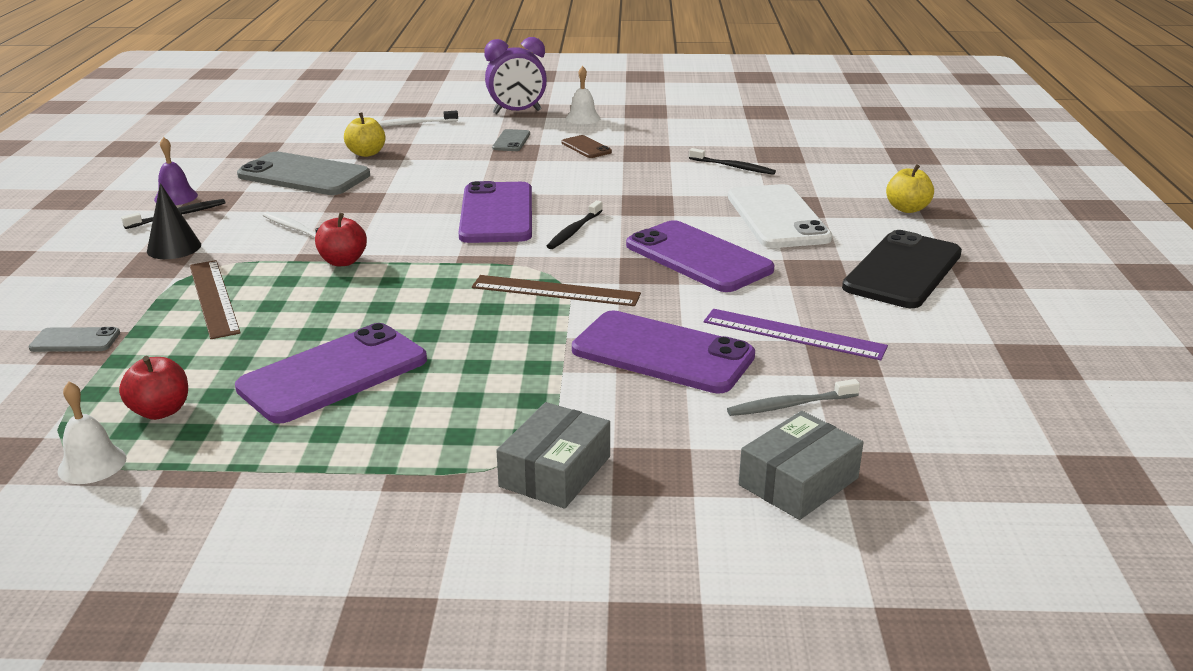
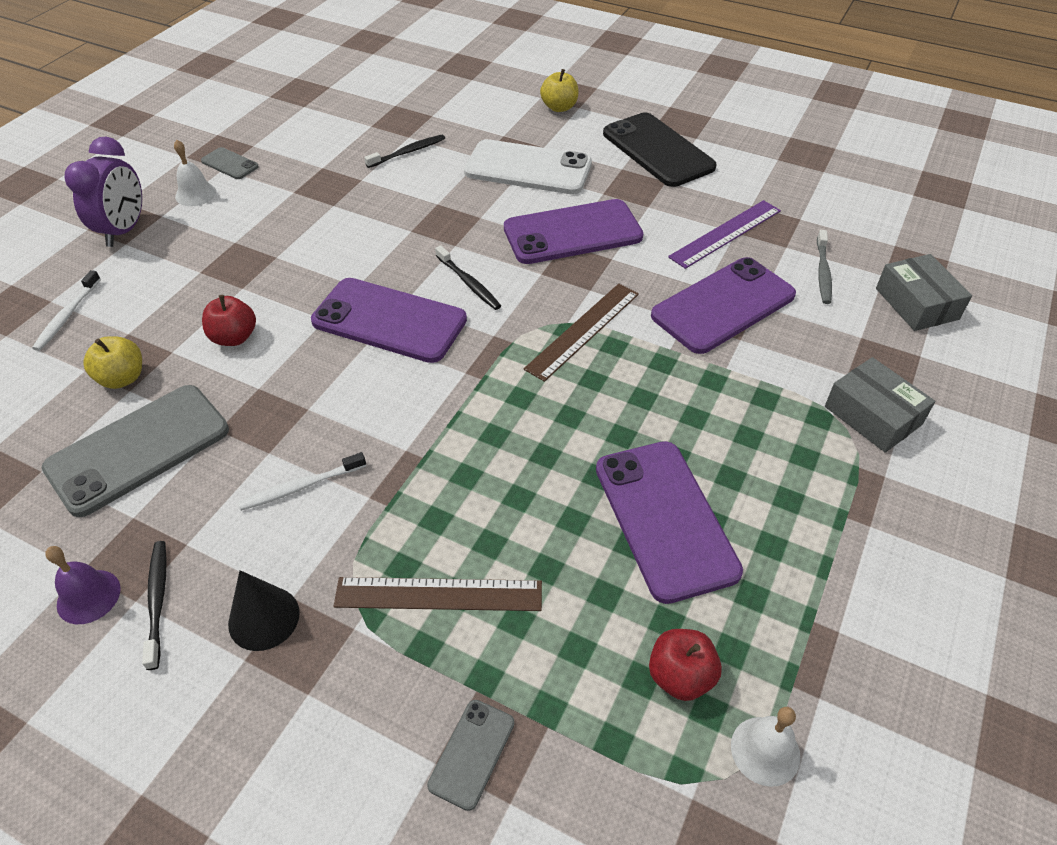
camera: 65 degrees left, 20 degrees up
(343, 261) = (420, 462): red apple -> red apple (234, 337)
(511, 141) = (206, 258): grey phone -> grey phone (230, 164)
(586, 147) = (277, 216): brown phone -> none

